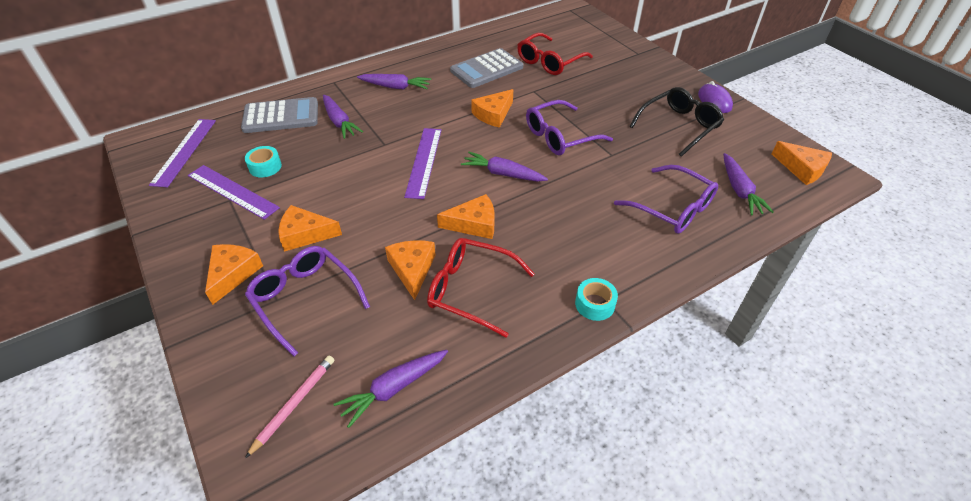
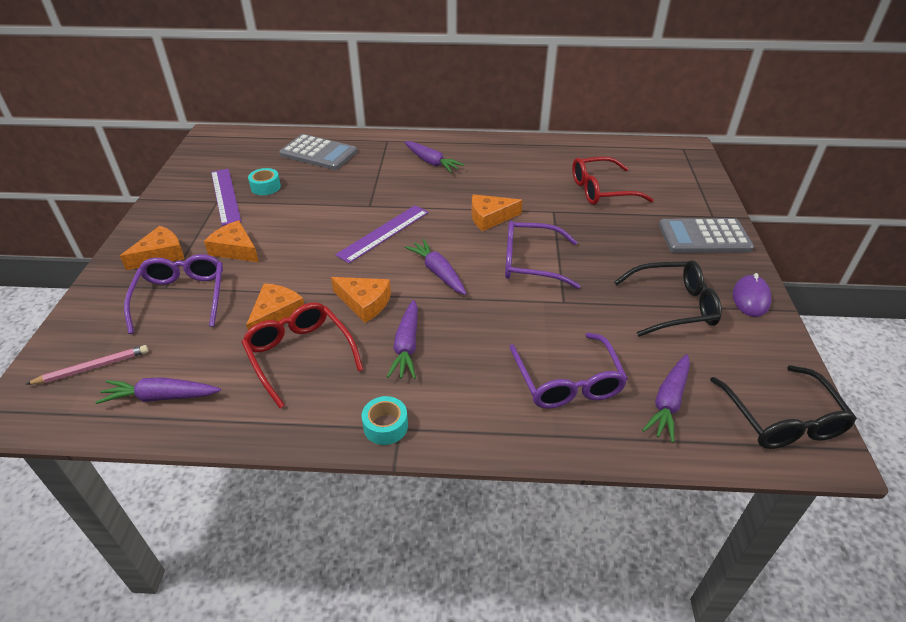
camera: 35 degrees right, 5 degrees down
(184, 151) = (228, 154): purple ruler -> none
(339, 122) = (355, 174): purple carrot -> purple carrot (406, 346)
(487, 69) = (530, 175): grey calculator -> grey calculator (704, 237)
(802, 168) = (781, 418): orange cheese -> black glasses

